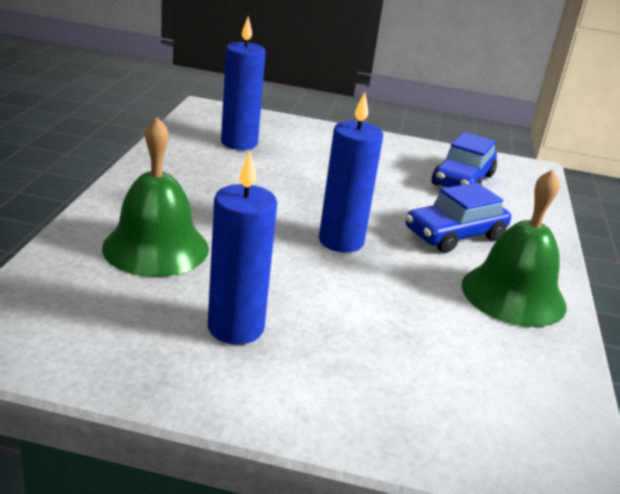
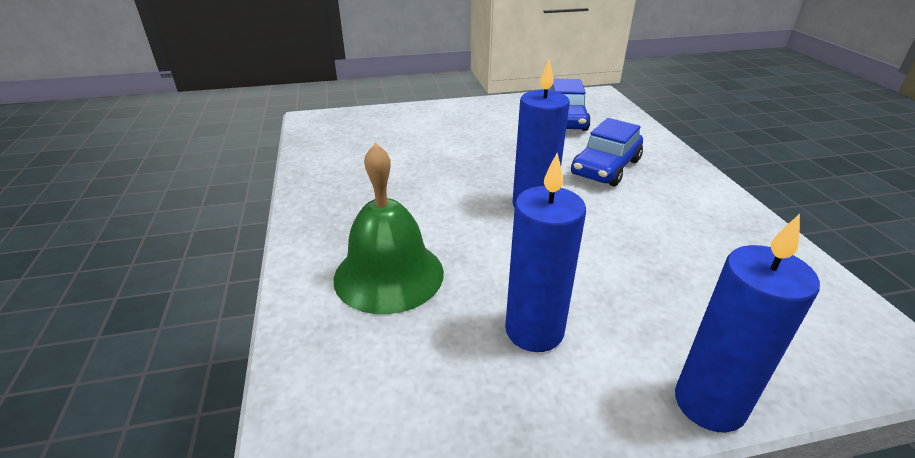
camera: 20 degrees left, 5 degrees up
(239, 143) = (369, 142): blue candle -> blue candle (709, 403)
(513, 294) = (694, 204): green bell -> none

